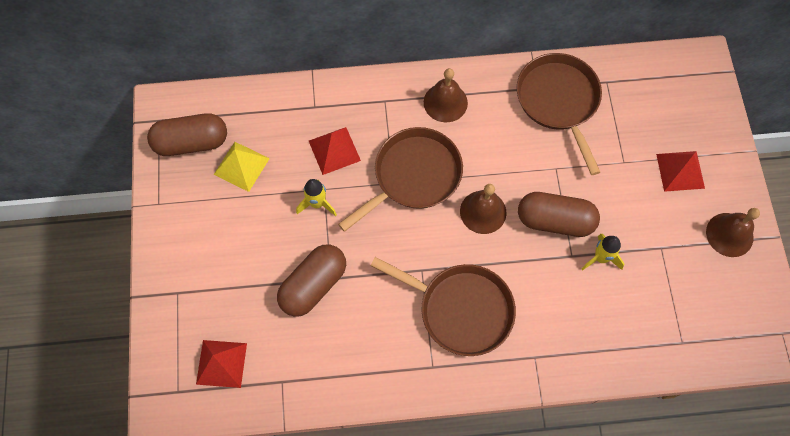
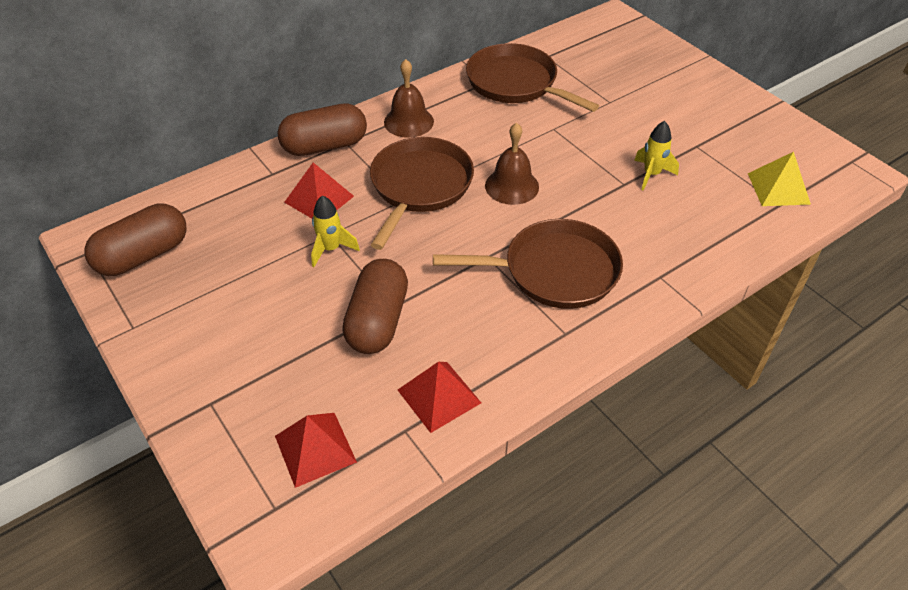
camera: 30 degrees left, 20 degrees down
(241, 166) = (219, 252): yellow pyramid -> yellow pyramid (778, 188)
(555, 220) = (585, 165): brown capsule -> brown capsule (325, 146)
(680, 171) = (662, 89): red pyramid -> red pyramid (439, 396)
(729, 234) = (743, 114): brown bell -> none

